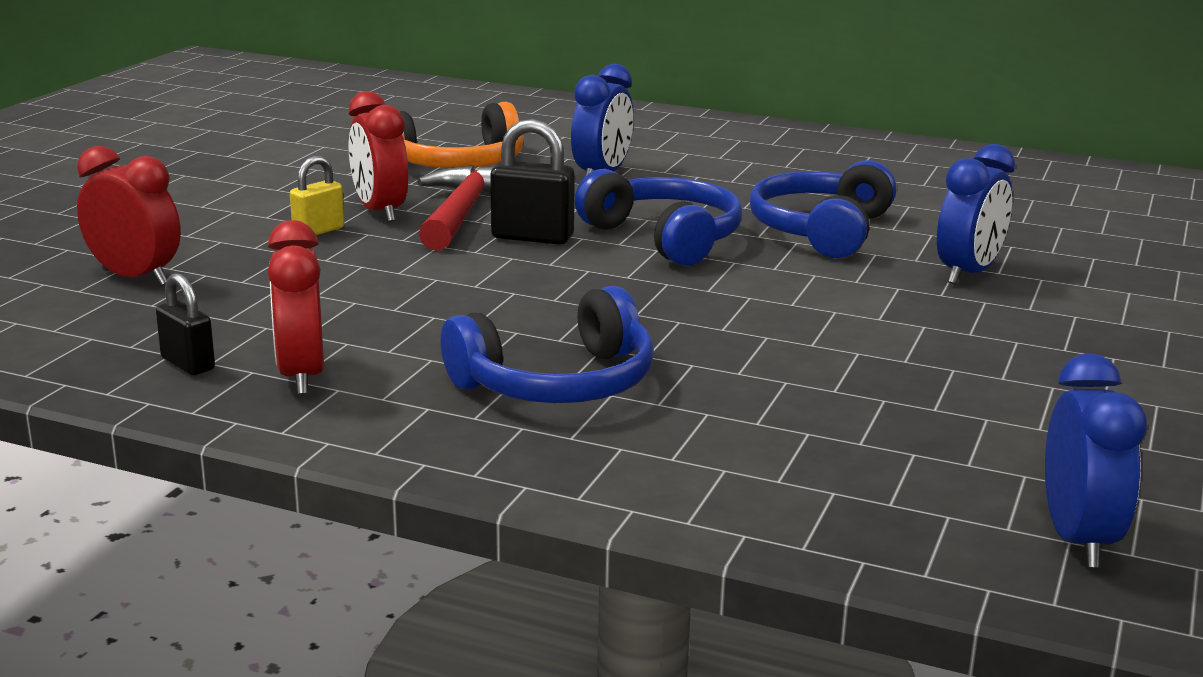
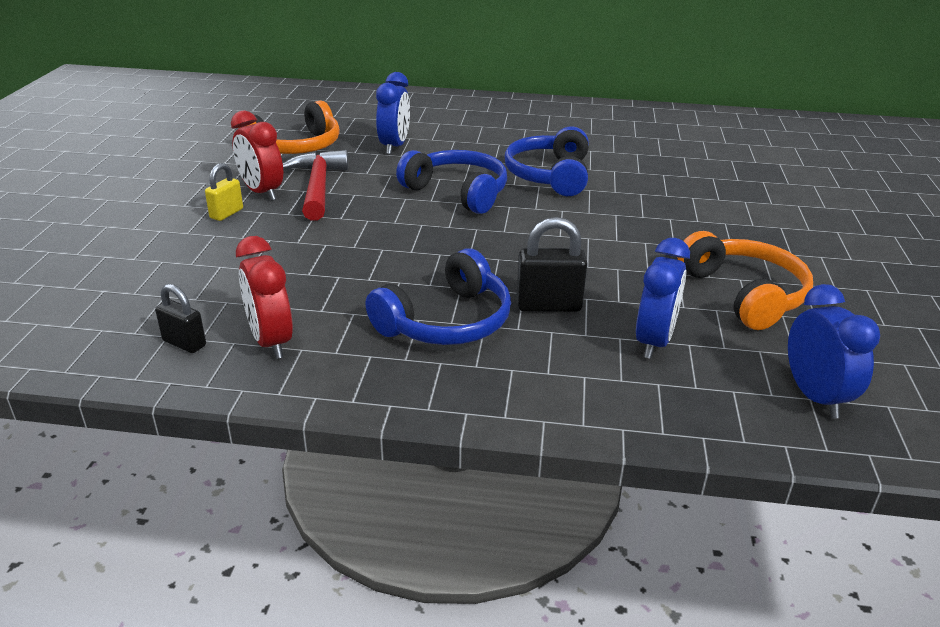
camera: 15 degrees left, 10 degrees up
(135, 277) = (111, 270): red clock -> none
(532, 237) = (373, 202): black padlock -> black padlock (548, 305)
(968, 273) = (650, 198): blue clock -> blue clock (654, 341)
(1046, 405) = (744, 294): none -> orange headphones

